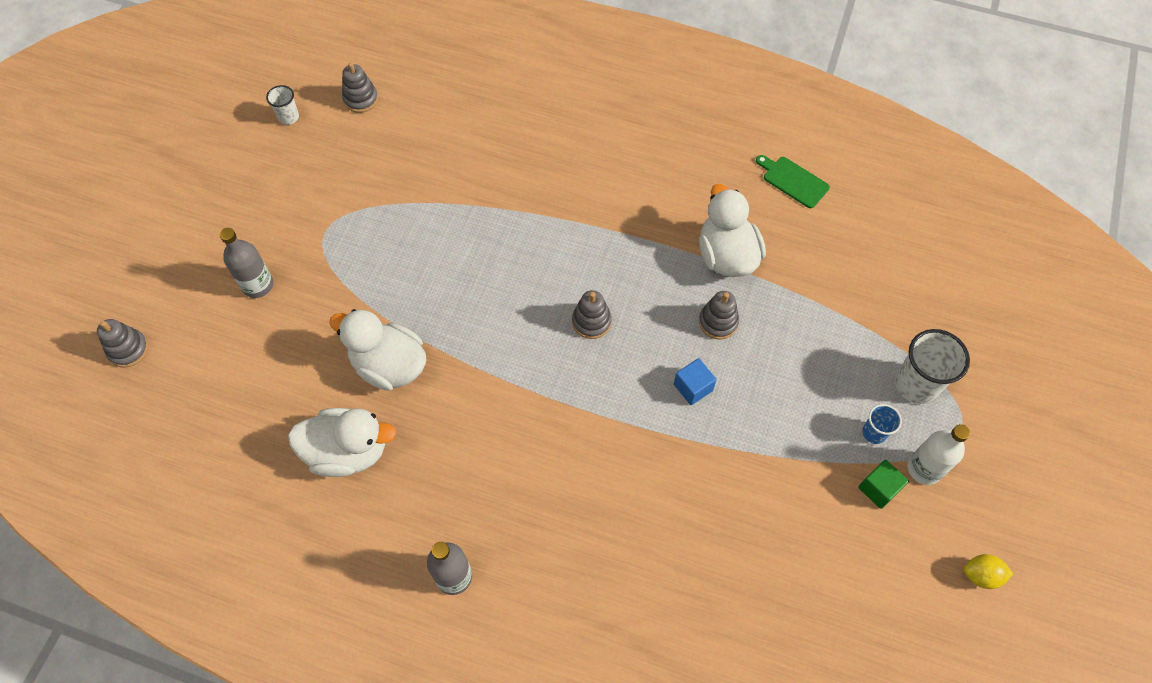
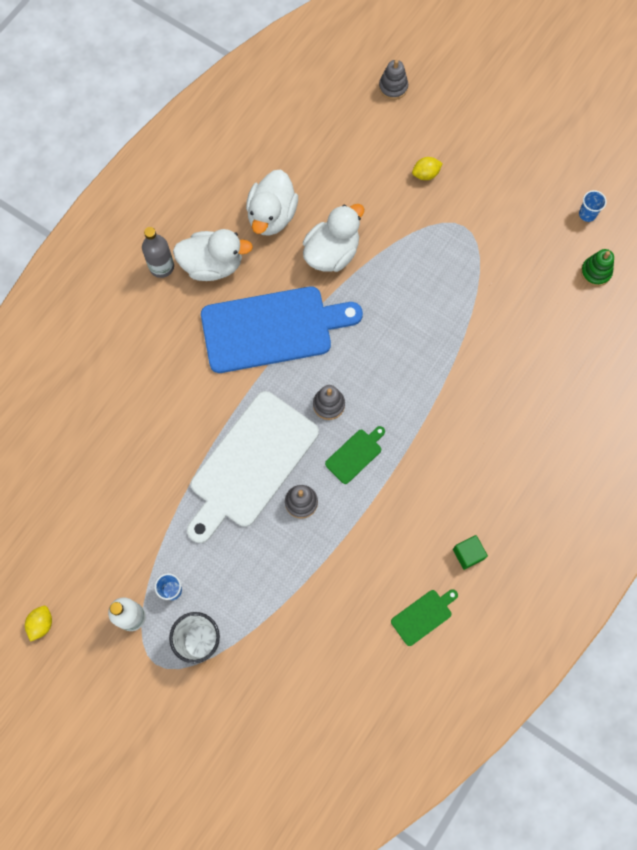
camera: 105 degrees right, 10 degrees up
(258, 285) = (425, 174): grey bottle -> yellow lemon
(288, 117) = (587, 214): white cup -> blue cup
(361, 99) = (595, 272): grey stacking toy -> green stacking toy
(510, 408) = (273, 328): none -> blue cutting board
(643, 280) = (355, 454): none -> green cutting board
(693, 387) = (250, 464): blue cube -> white cutting board
(726, 256) = (361, 530): white duck -> white duck (212, 265)
(878, 489) = (128, 575): green cube -> green cube (468, 554)

